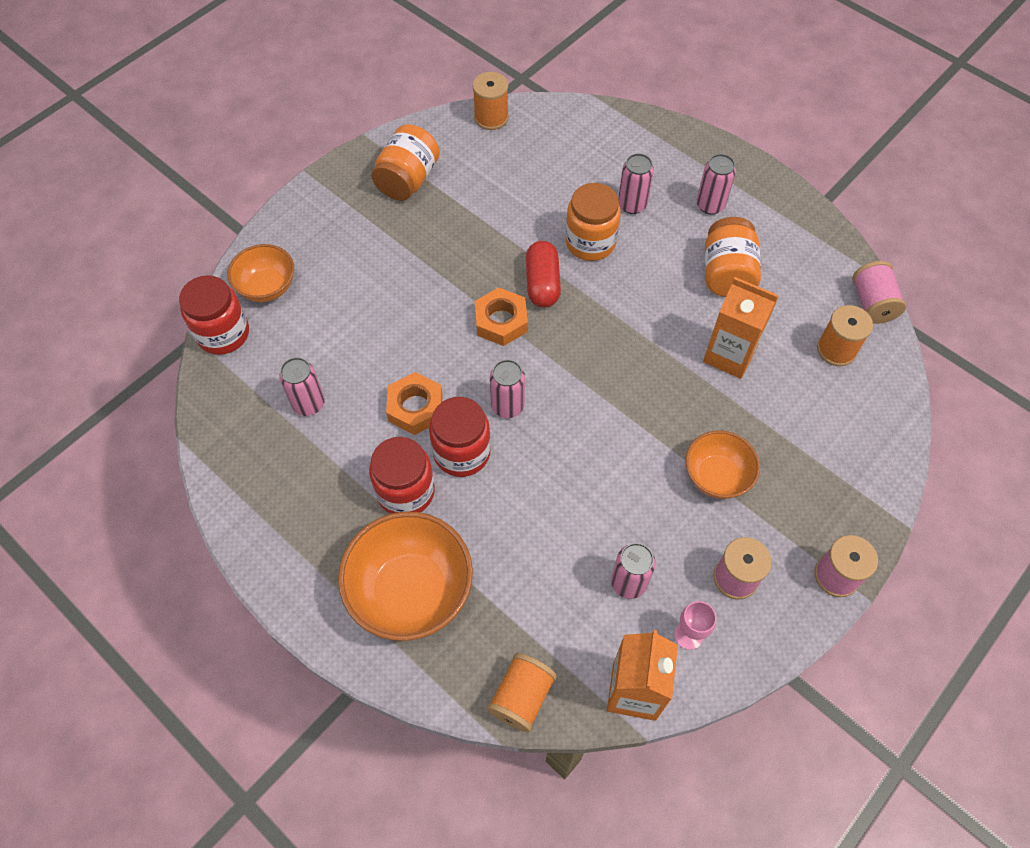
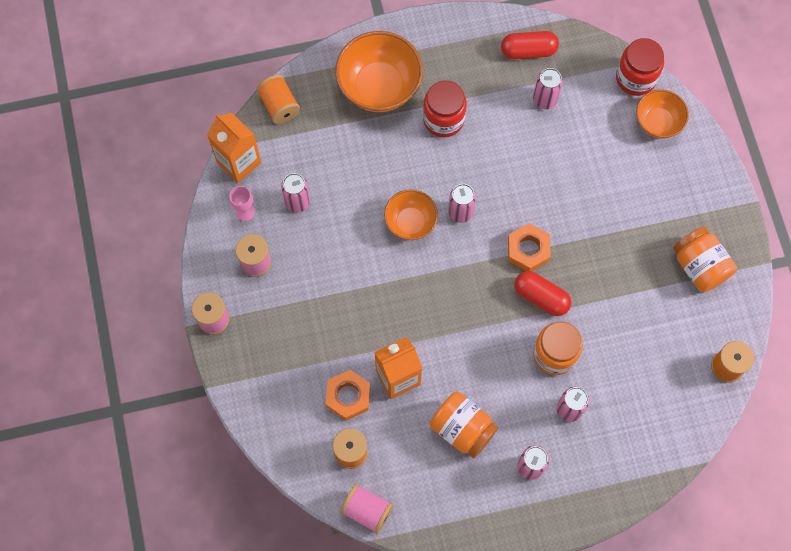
camera: 125 degrees right, 10 degrees up
(253, 456) = (528, 51): none -> red capsule
(415, 407) = (498, 158): orange nut -> orange nut (348, 396)
(462, 452) = (447, 165): red jar -> none
(716, 476) = (322, 300): orange bowl -> orange bowl (410, 222)

